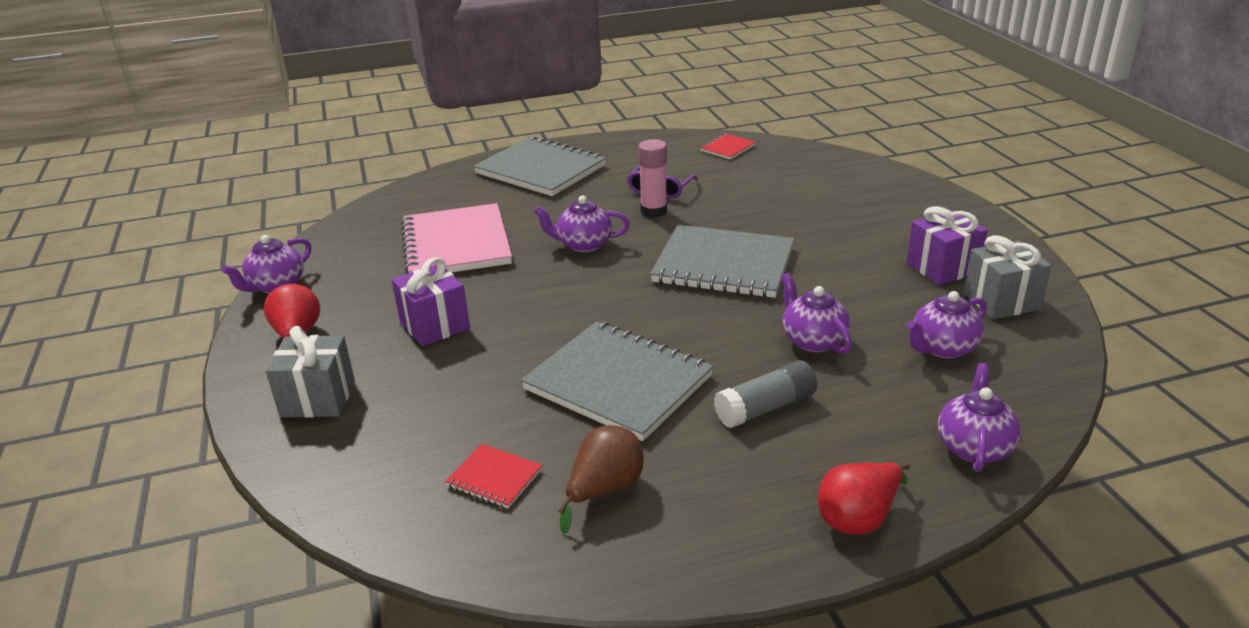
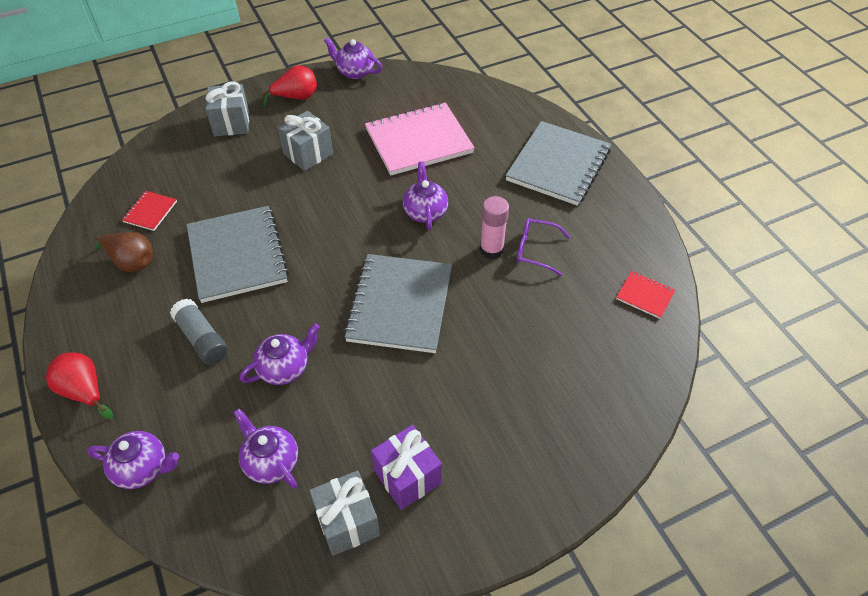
camera: 80 degrees right, 20 degrees up
(435, 325) = (308, 154): purple gift -> grey gift
(618, 383) = (237, 255): grey notebook -> grey notebook turned 45 degrees counterclockwise

